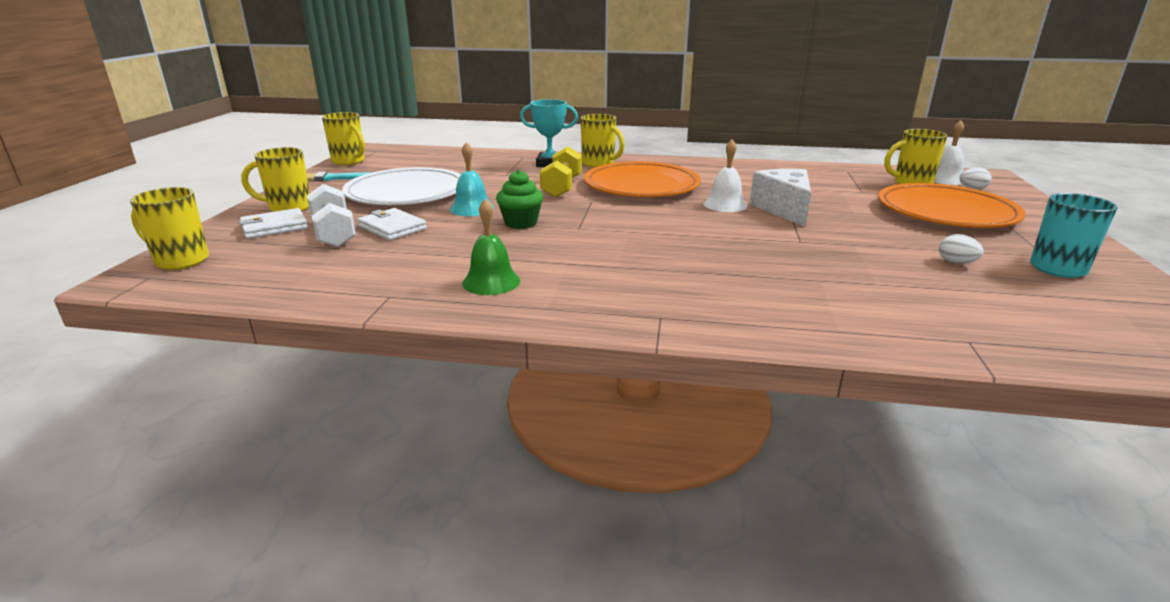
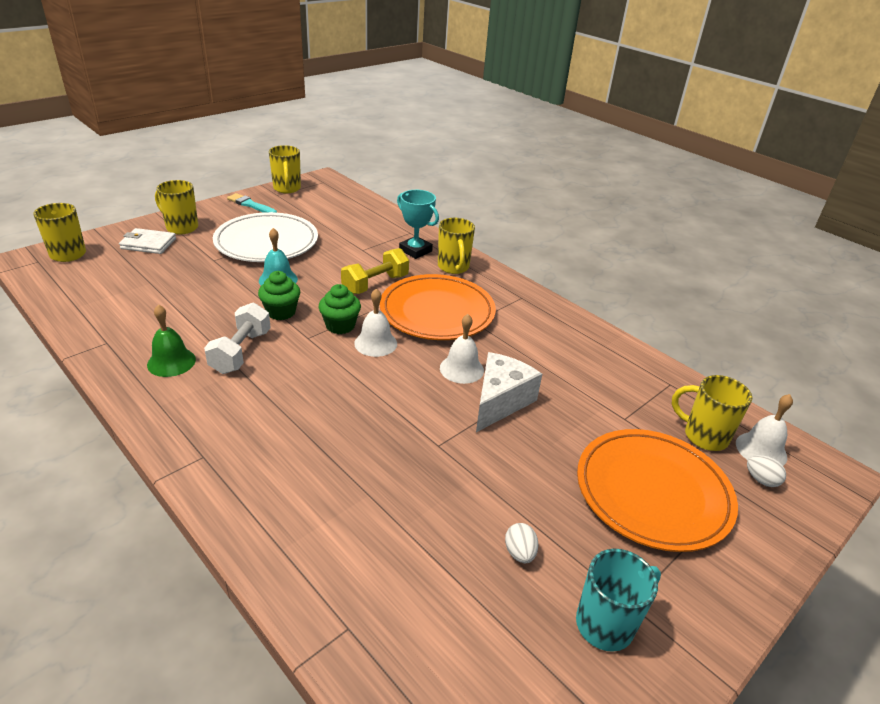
camera: 35 degrees right, 10 degrees up
(334, 233) = (166, 266): white dumbbell -> white dumbbell (241, 352)
(392, 228) = (203, 277): white wallet -> none
(588, 214) = (340, 326): none -> green cupcake
(637, 213) = (375, 343): none -> white bell

